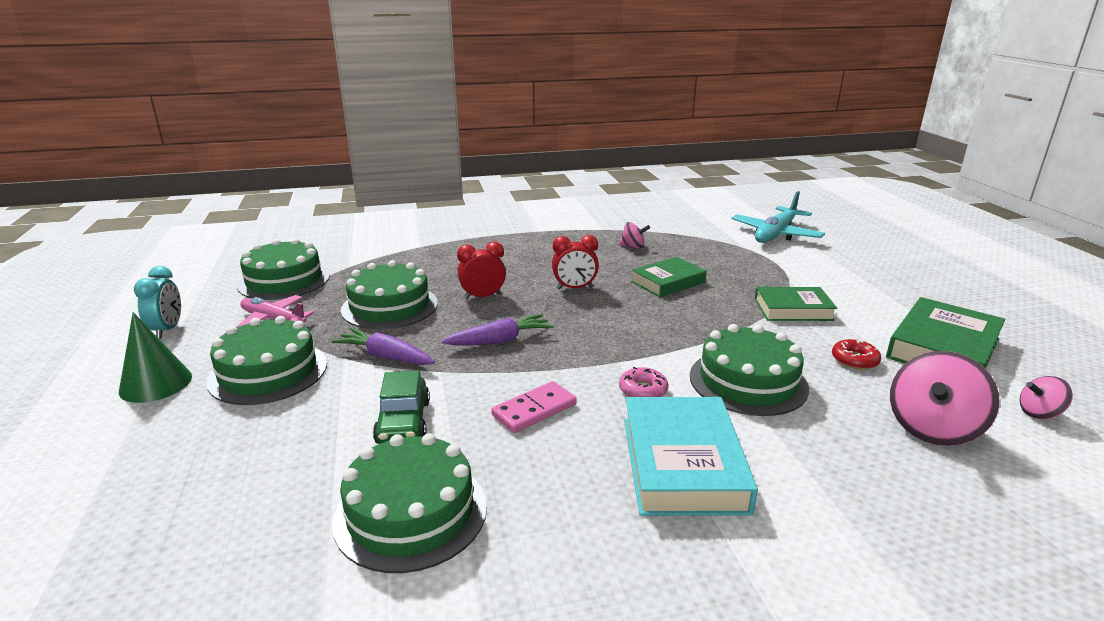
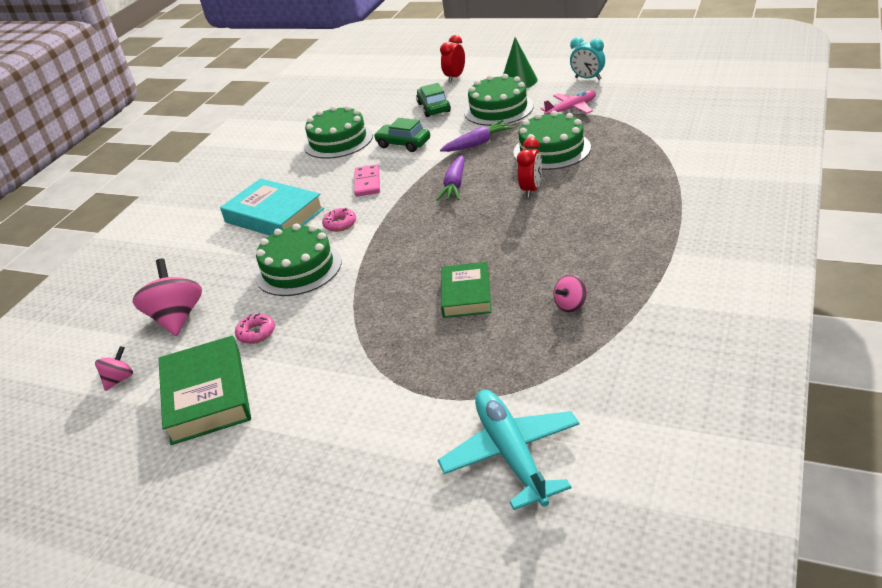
camera: 130 degrees right, 10 degrees up
(255, 440) = (434, 107): none -> green car
(284, 280) = (641, 111): green cake -> none
(574, 288) = (505, 237): red clock -> red clock (455, 77)
(793, 309) = (345, 346): green book -> none
(854, 360) = (256, 333): red donut -> pink donut

